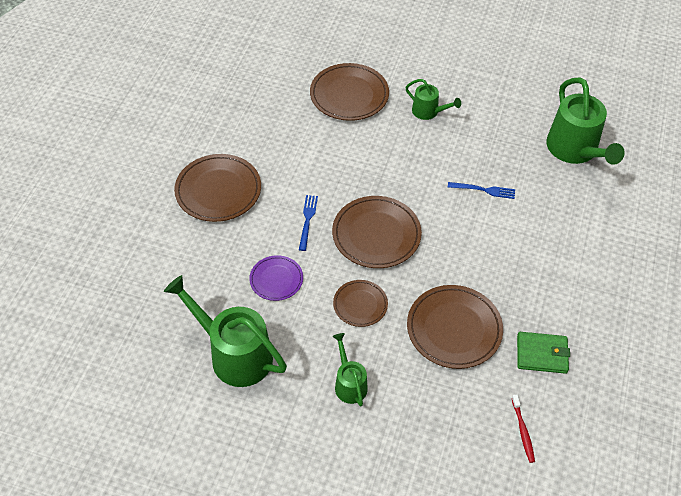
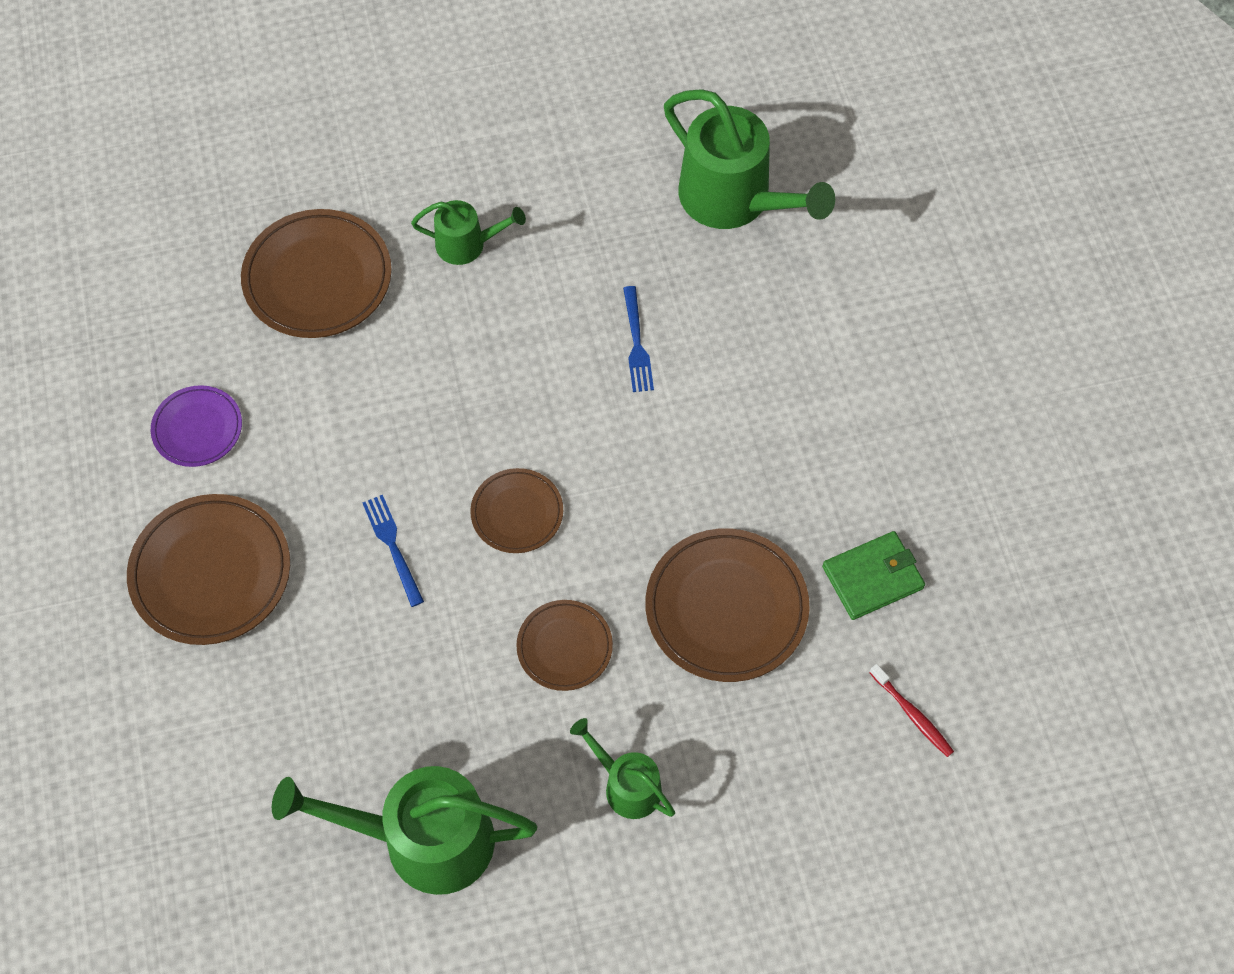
camera: 30 degrees left, 10 degrees up
(276, 279) = (408, 677): purple plate -> purple plate (197, 428)
(376, 235) = (517, 513): brown plate -> brown plate, size x0.58
(484, 190) = (637, 344): blue fork -> blue fork turned 105 degrees clockwise

